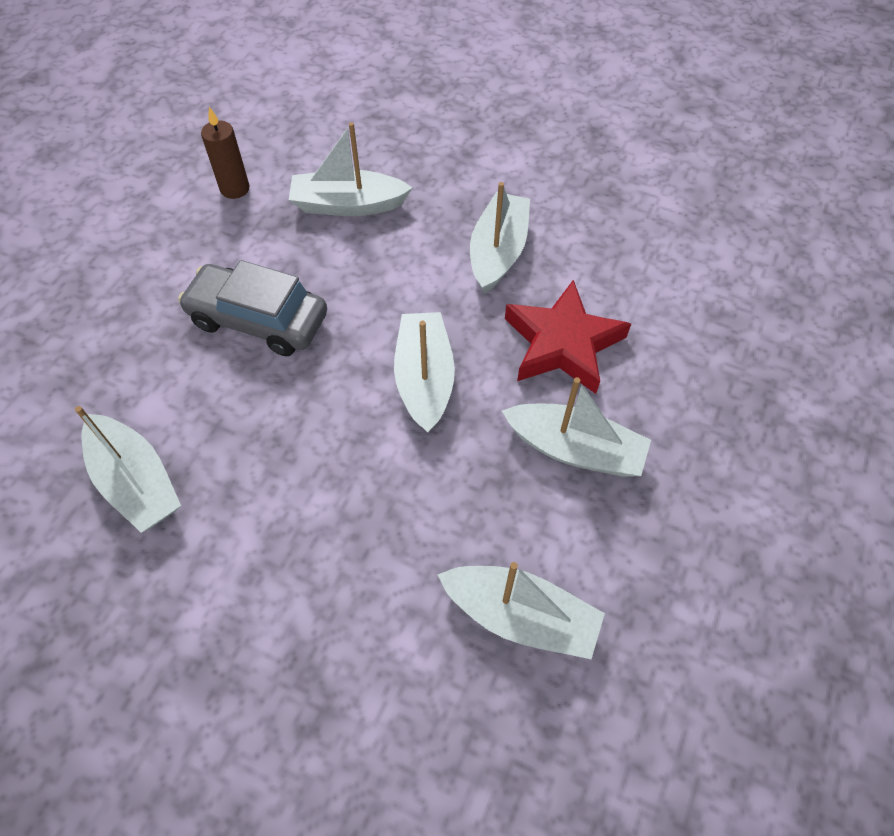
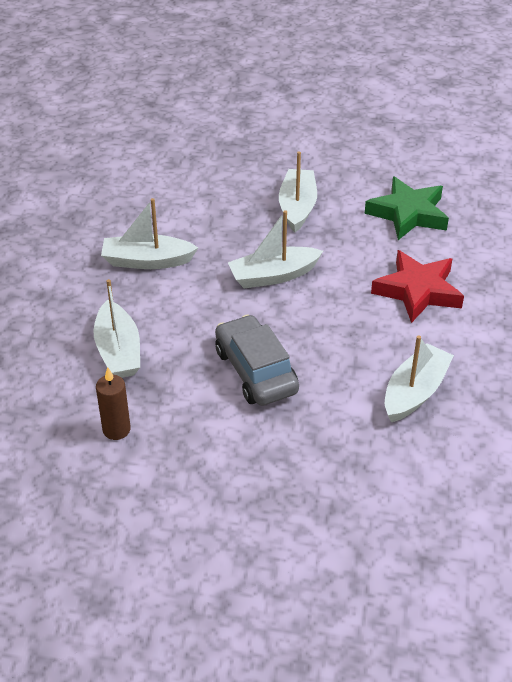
camera: 105 degrees left, 15 degrees down
(258, 320) = (255, 371): grey car -> grey car turned 150 degrees clockwise
(520, 616) = (408, 213): white boat -> green star
(562, 344) = (220, 221): red star -> red star (418, 291)

